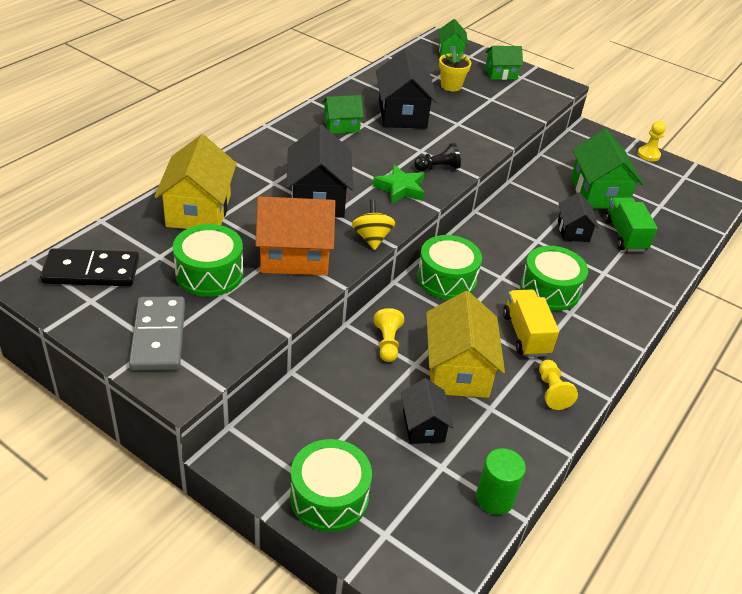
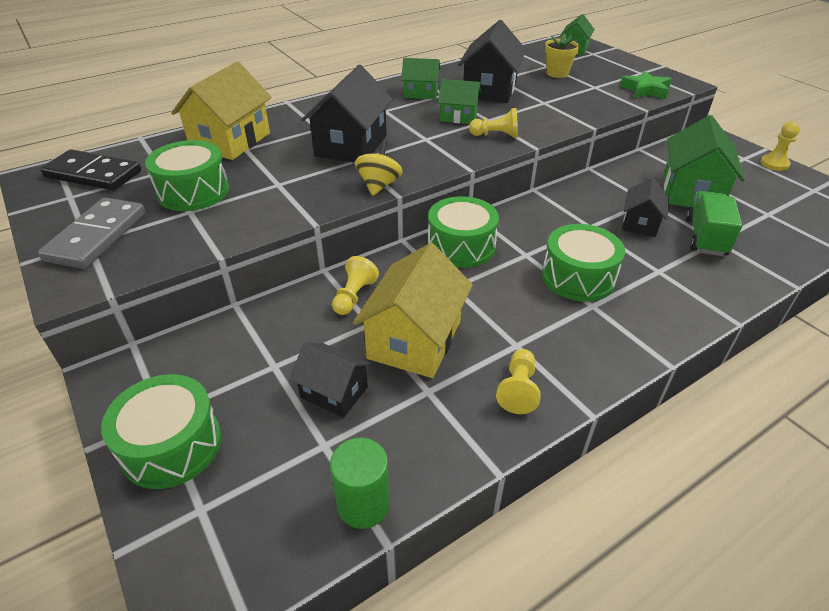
camera: 25 degrees right, 0 degrees up
(294, 256) = (287, 189): orange house -> none
(400, 189) = (442, 148): green star -> green star (645, 90)
(423, 426) = (334, 392): black house -> black house turned 75 degrees counterclockwise
(437, 168) = (496, 135): black pawn -> yellow pawn
(501, 73) = (619, 68): green house -> green house (458, 117)
(525, 334) = (521, 318): yellow truck -> none

